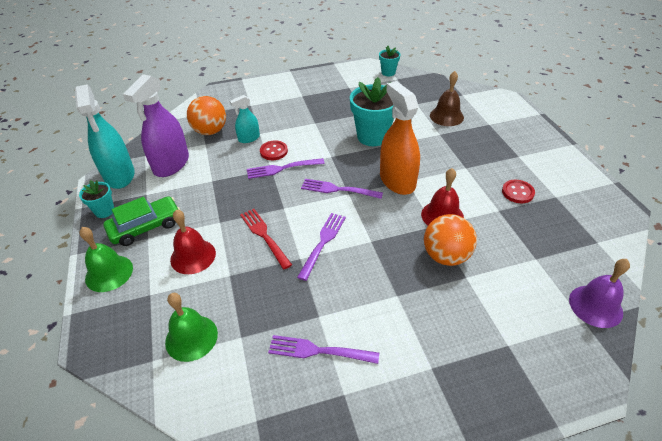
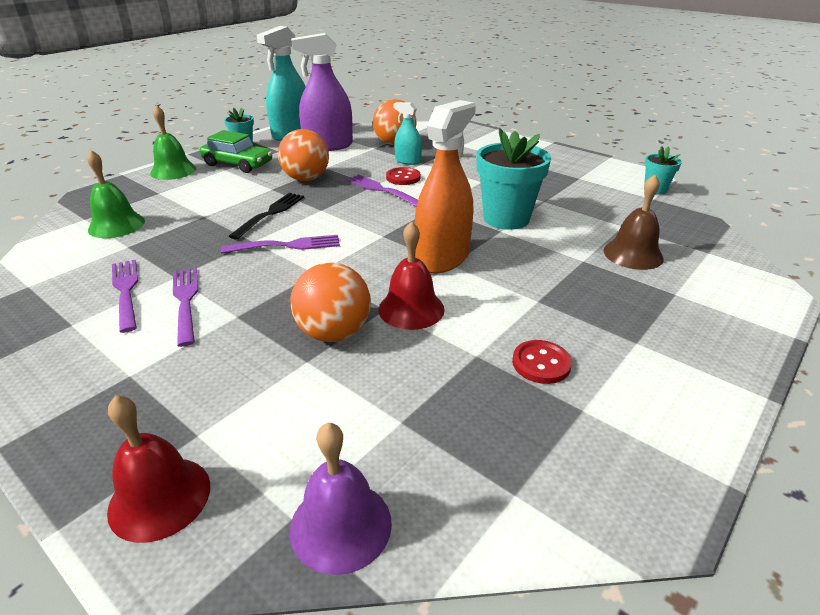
camera: 55 degrees right, 10 degrees down
(193, 256) = (216, 193): red bell -> red bell (160, 497)
(222, 197) = (306, 179): none -> orange ball
(265, 236) = (270, 214): red fork -> black fork
(338, 189) = (382, 228): purple fork -> purple fork (186, 302)

